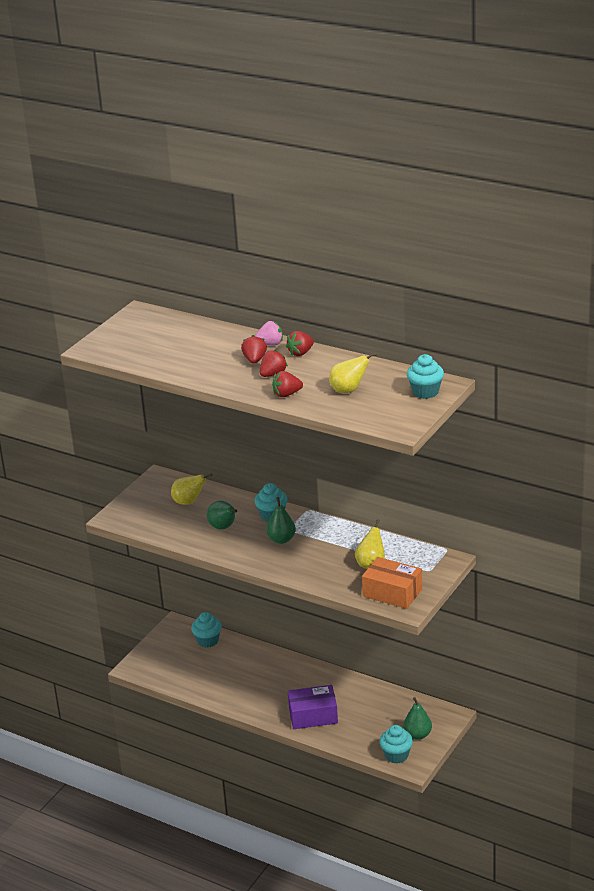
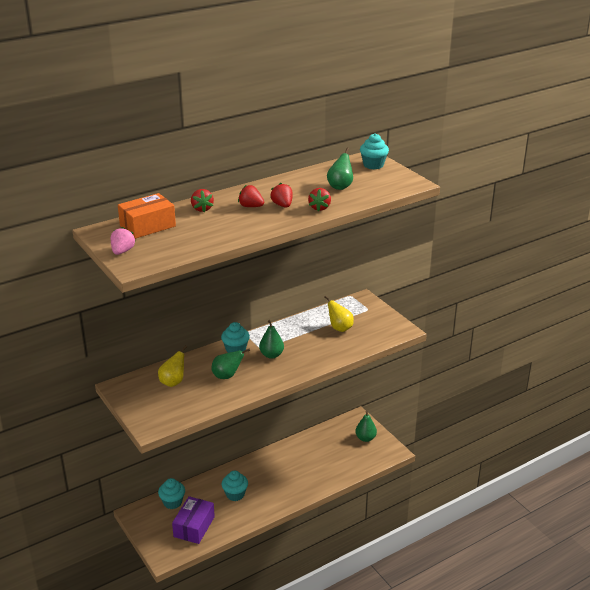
camera: 65 degrees left, 0 degrees up
(270, 344) = (234, 195): pink strawberry -> pink strawberry (122, 251)
(300, 353) = (263, 189): red strawberry -> red strawberry (202, 209)
(313, 716) = (307, 478): purple box -> purple box (194, 527)
(348, 390) = (340, 186): yellow pear -> green pear
(392, 592) = (380, 330): orange box -> orange box (147, 226)
(396, 755) = (379, 455): turquoise cupcake -> turquoise cupcake (235, 494)

